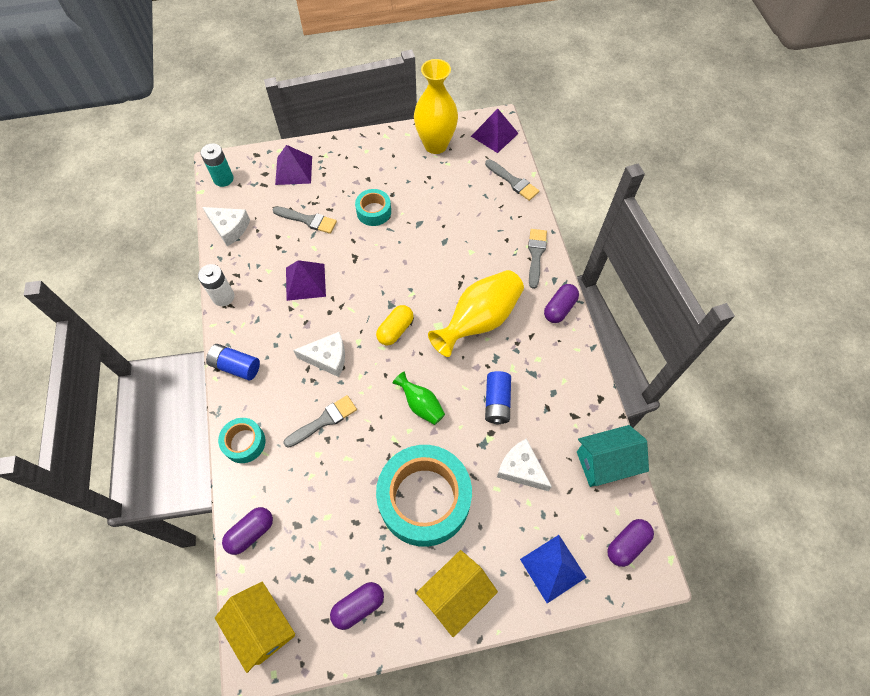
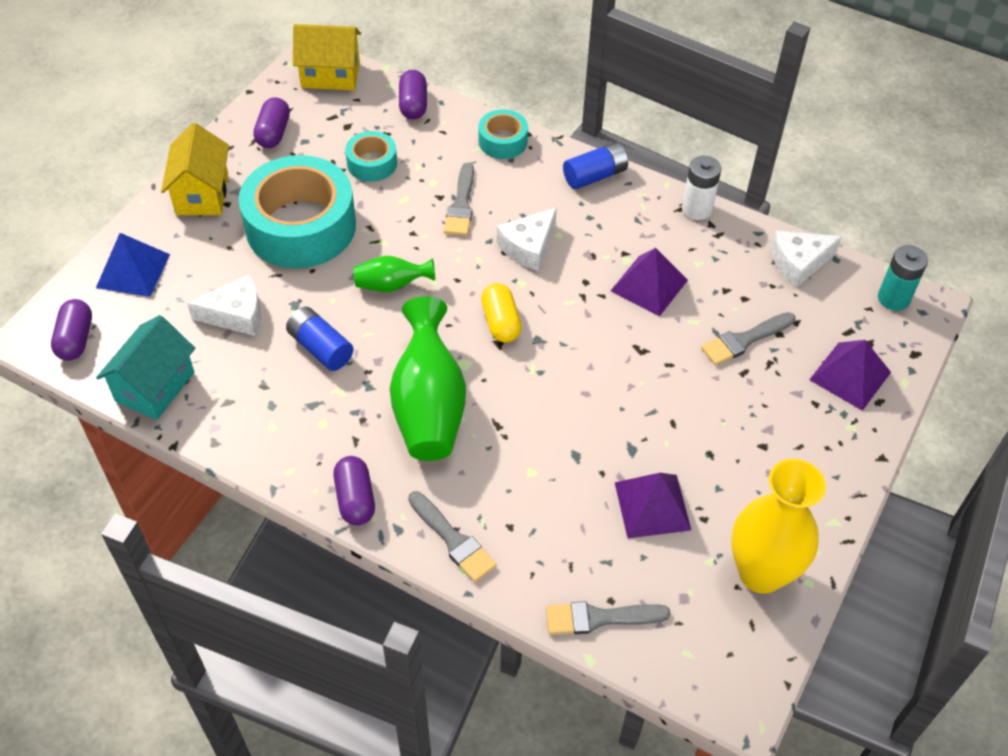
camera: 130 degrees right, 10 degrees down
(374, 211) = (697, 414): turquoise tape -> turquoise tape (372, 163)
(479, 320) = (429, 405): yellow vase -> green vase
(494, 134) = (716, 672): purple pyramid -> purple pyramid (652, 506)

